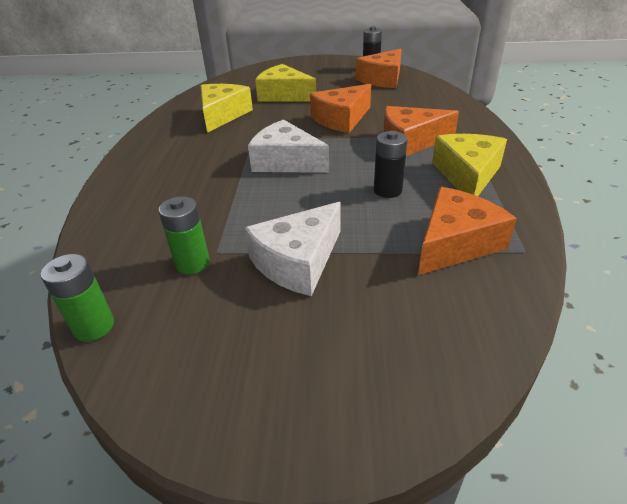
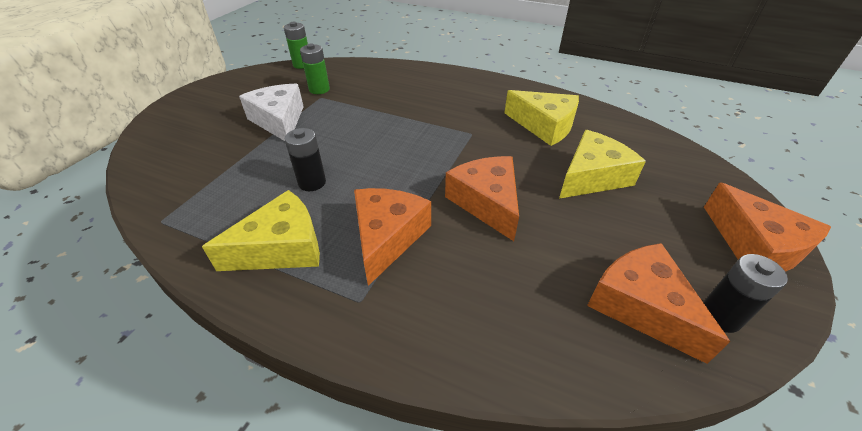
camera: 110 degrees right, 5 degrees up
(286, 162) = (412, 142): white cheese -> none
(455, 243) = (213, 189): orange cheese -> orange cheese (754, 246)
(467, 175) = (282, 247): yellow cheese -> yellow cheese turned 60 degrees counterclockwise

